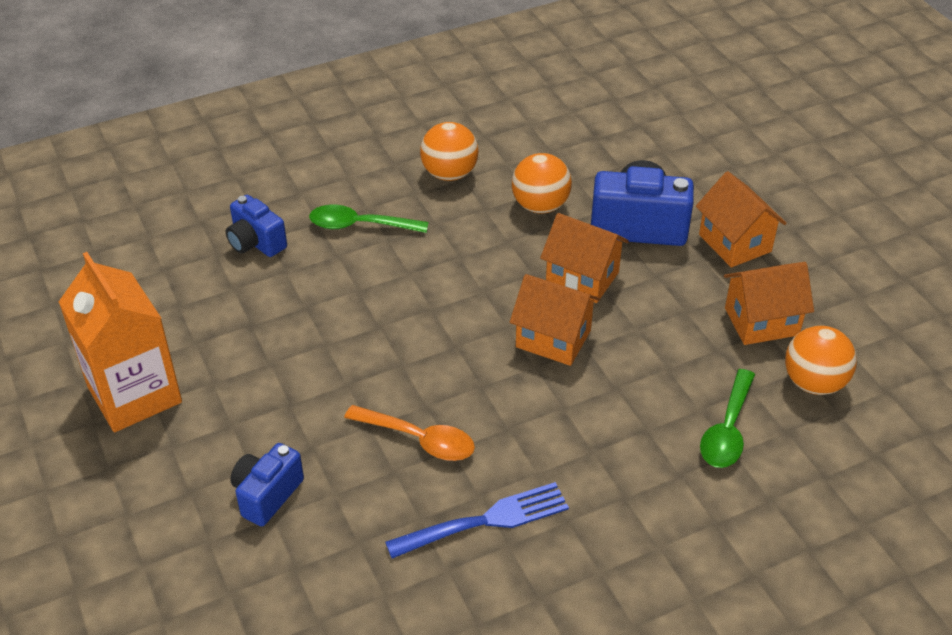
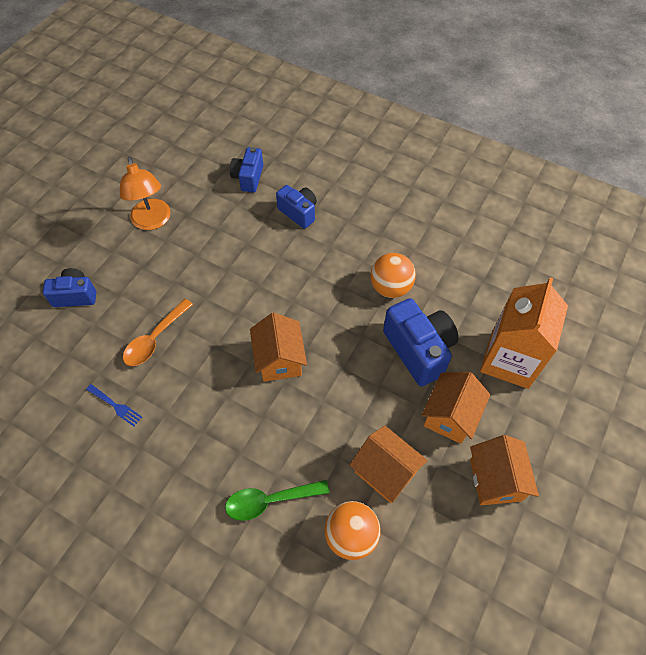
camera: 55 degrees right, 15 degrees up
(134, 394) = (107, 201): orange carton -> orange carton (509, 359)
(225, 362) = (152, 221): none -> orange lamp
(360, 225) = (298, 212): green spoon -> blue camera
(419, 439) = (155, 339): orange spoon -> orange spoon turned 45 degrees clockwise
(449, 174) = (378, 226): orange ball -> none
(485, 521) = (115, 406): blue fork -> blue fork, size x0.55
(582, 278) = (344, 345): orange house -> orange house (495, 479)

